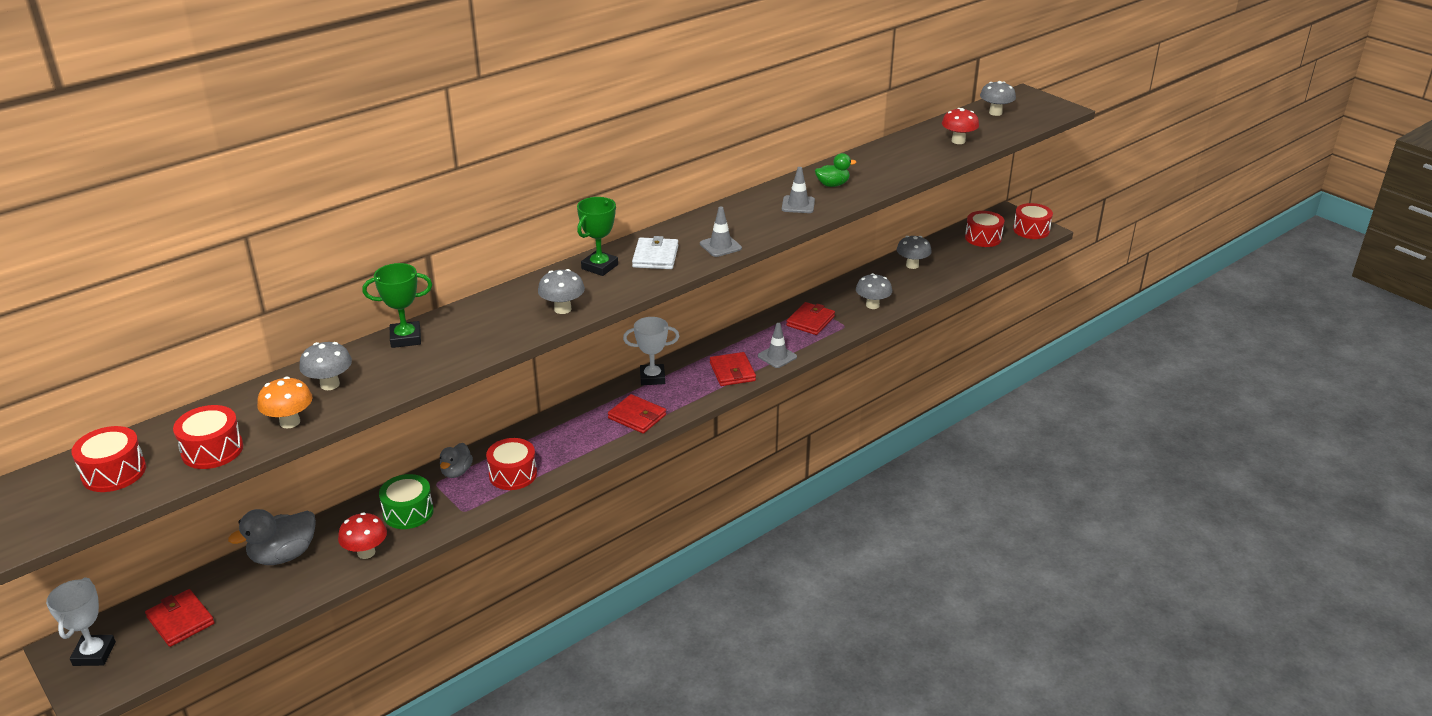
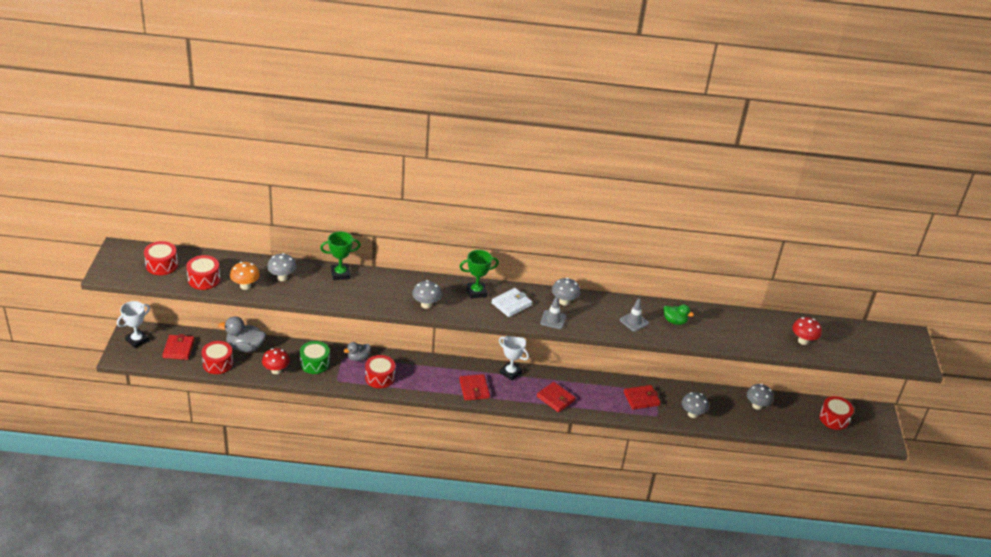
camera: 40 degrees right, 5 degrees up
(405, 338) = (340, 274): green trophy -> green trophy turned 45 degrees counterclockwise
(732, 372) = (555, 398): red wallet -> red wallet turned 75 degrees counterclockwise
(777, 356) = (592, 407): grey traffic cone -> none
(995, 113) = (865, 336): grey mushroom -> grey mushroom (564, 301)
(1031, 230) = (877, 435): red drum -> red drum (218, 363)

